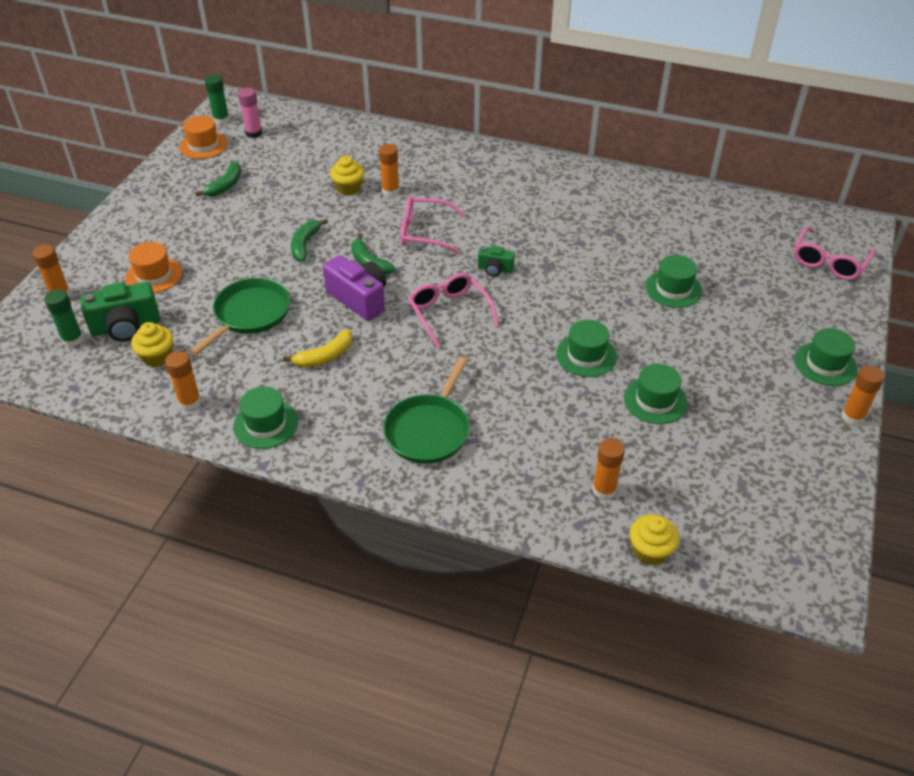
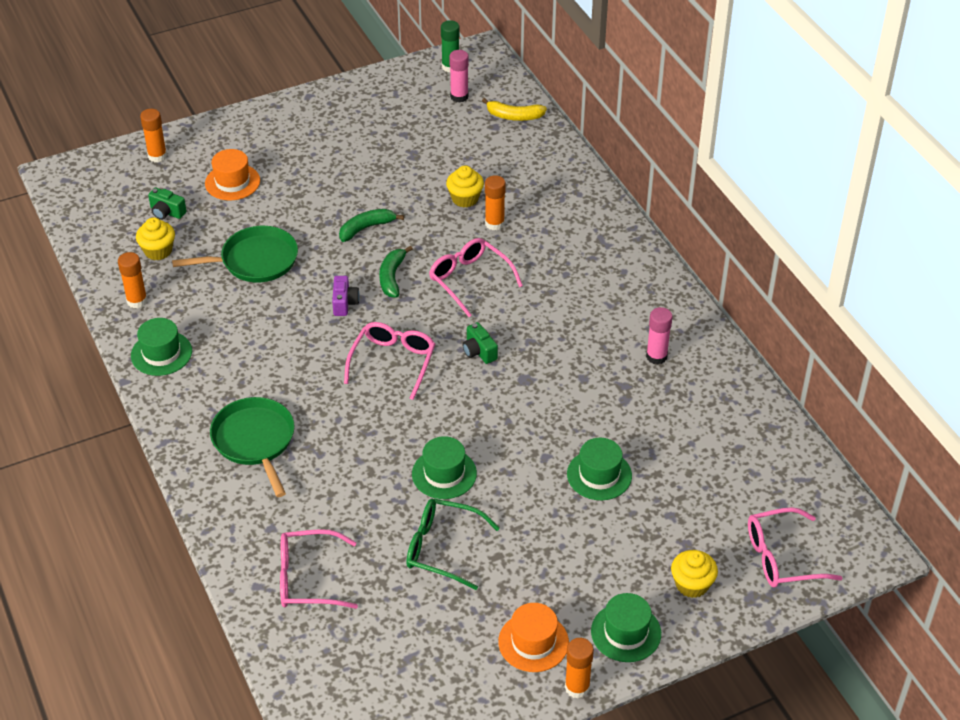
camera: 45 degrees right, 0 degrees up
(73, 340) = (124, 199): green glue stick -> none
(126, 327) = (167, 212): green camera -> green camera, size x0.55
(203, 145) = (406, 84): orange hat -> orange hat (533, 642)
(225, 186) = (375, 134): green banana -> none
(325, 356) = (261, 332): yellow banana -> yellow banana (514, 116)
(359, 299) = (344, 303): purple camera -> purple camera, size x0.55
(429, 430) = (255, 441): green pan -> green pan turned 90 degrees clockwise
(601, 204) = (656, 356): none -> pink glue stick
(604, 490) = (308, 578): orange glue stick -> pink glasses
(650, 551) = (276, 643): yellow cupcake -> yellow cupcake (692, 584)
(655, 400) = (442, 548): green hat -> green glasses

